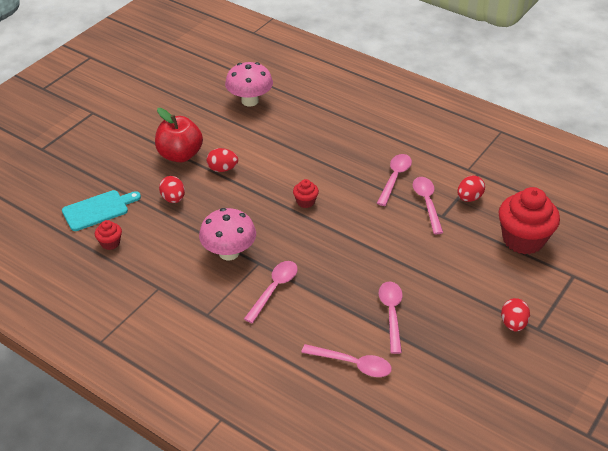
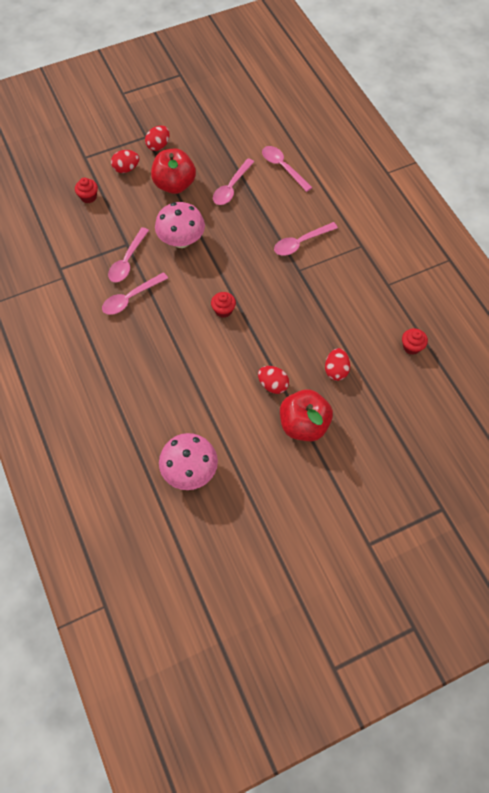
camera: 150 degrees left, 20 degrees up
(98, 210) = (409, 390): turquoise cutting board -> none
(229, 252) = (317, 290): pink mushroom -> pink mushroom (181, 240)
(453, 289) = (174, 185): none -> red apple
(469, 198) = (90, 249): red egg -> red egg (126, 169)
(523, 239) = (88, 197): red cupcake -> red cupcake, size x0.45

